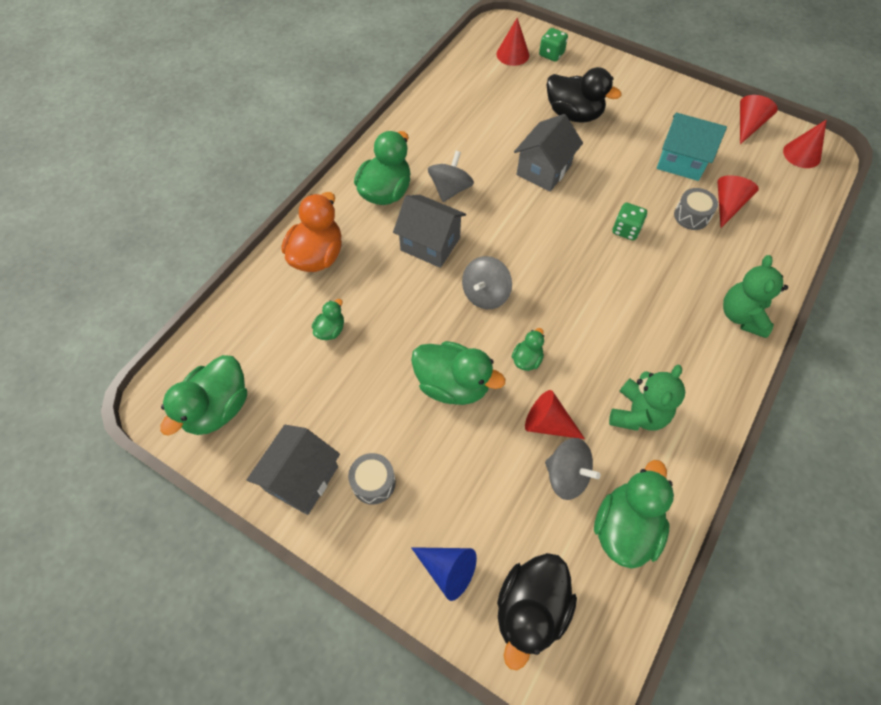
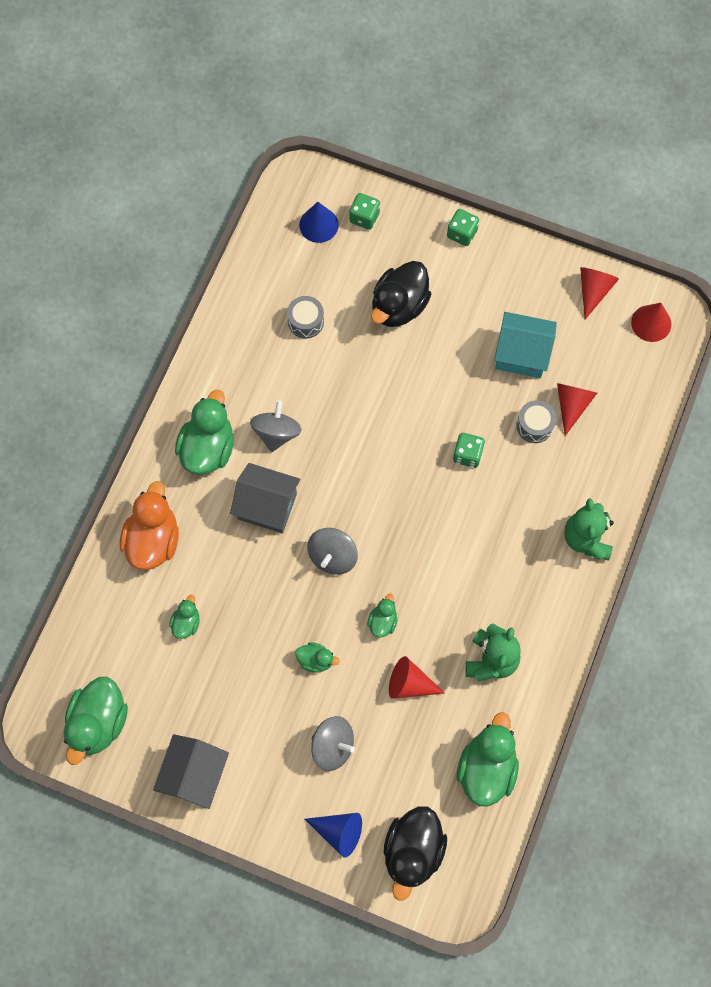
camera: 10 degrees left, 10 degrees up
(373, 482) = (260, 767): grey drum -> grey drum (306, 321)
(453, 384) = (316, 660): green duck -> green duck, size x0.50
(512, 54) = (318, 225): red cone -> blue cone
(543, 170) = (374, 391): grey house -> none
(567, 475) = (432, 730): grey spinning top -> grey spinning top (332, 746)
(573, 114) = (399, 306): black duck -> black duck turned 105 degrees clockwise
(633, 74) = (462, 233): none -> green dice

